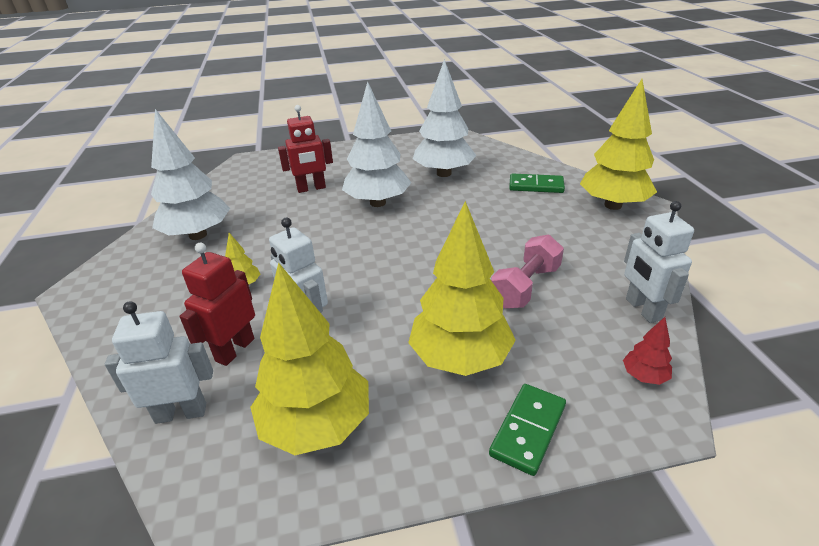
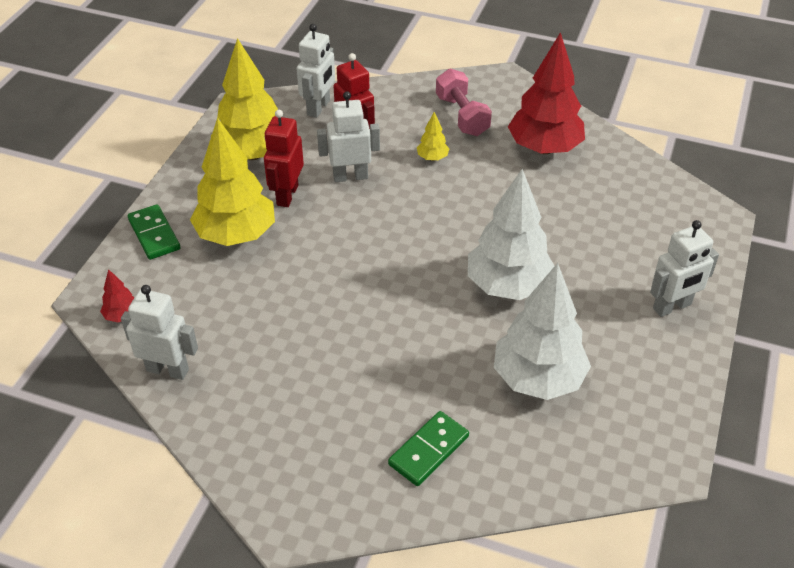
camera: 120 degrees right, 10 degrees up
(198, 235) = (544, 148): white tree -> red tree
(311, 188) = (588, 247): red robot -> red robot (287, 195)
(343, 155) = (672, 307): none -> white robot
(525, 286) = (268, 315): pink dumbbell -> pink dumbbell (462, 116)
(613, 205) = (319, 492): yellow tree -> none

